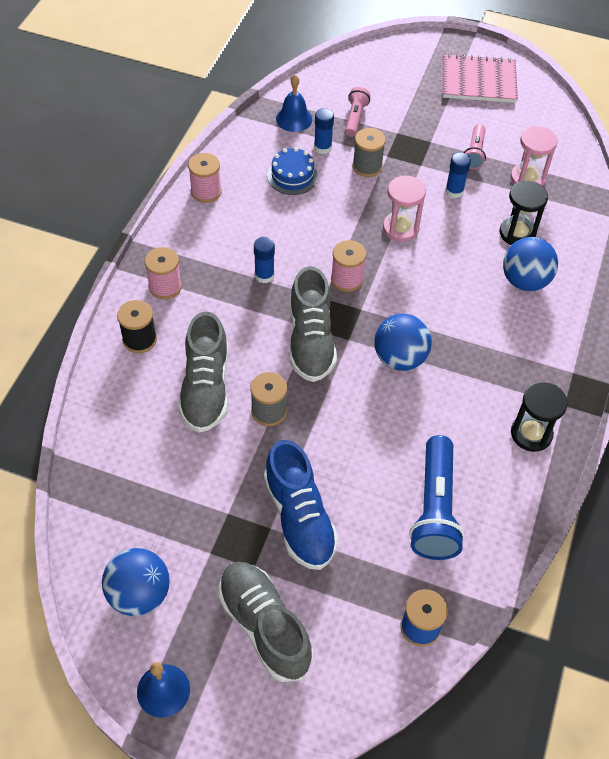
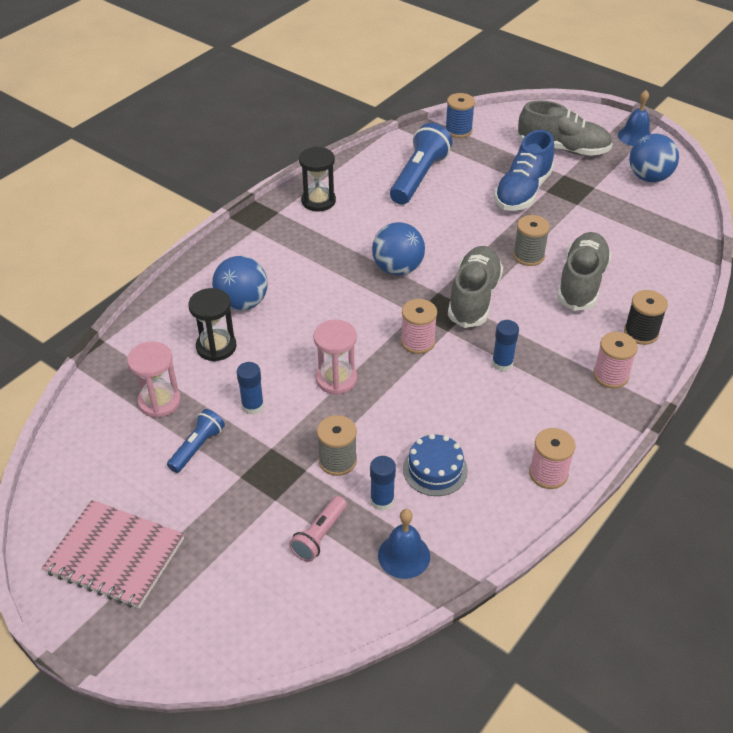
camera: 160 degrees left, 10 degrees down
(264, 626) = (562, 149): grey shoe -> grey shoe turned 60 degrees counterclockwise
(299, 518) = (522, 191): blue shoe -> blue shoe turned 150 degrees counterclockwise
(474, 153) = (197, 447): pink flashlight -> blue flashlight

